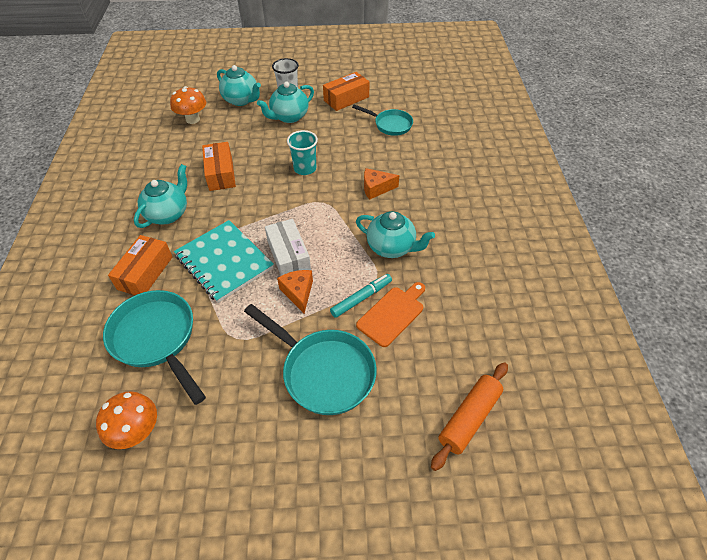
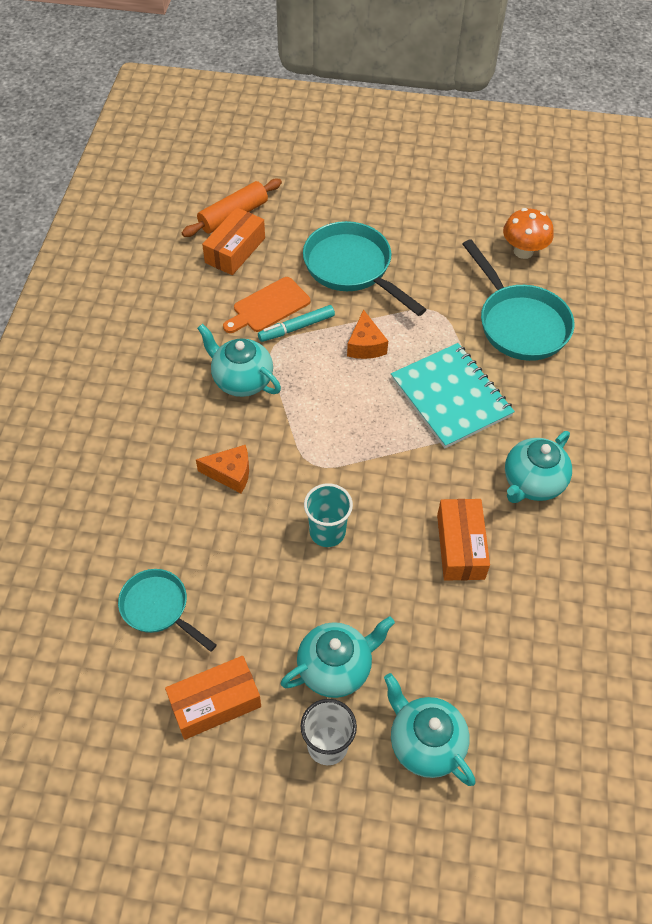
camera: 170 degrees left, 5 degrees up
(145, 273) = (547, 399): orange box -> orange box (235, 250)
(193, 119) = (519, 698): orange mushroom -> none
(288, 256) = (371, 391): white box -> none

